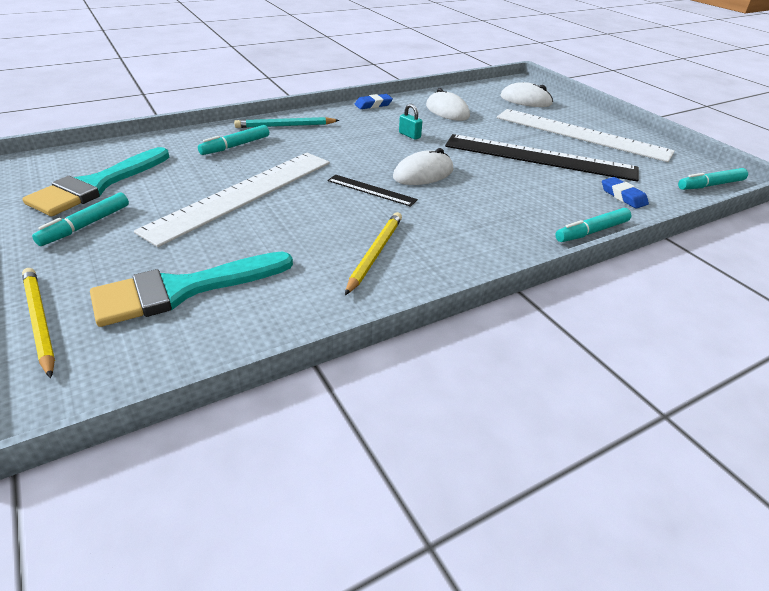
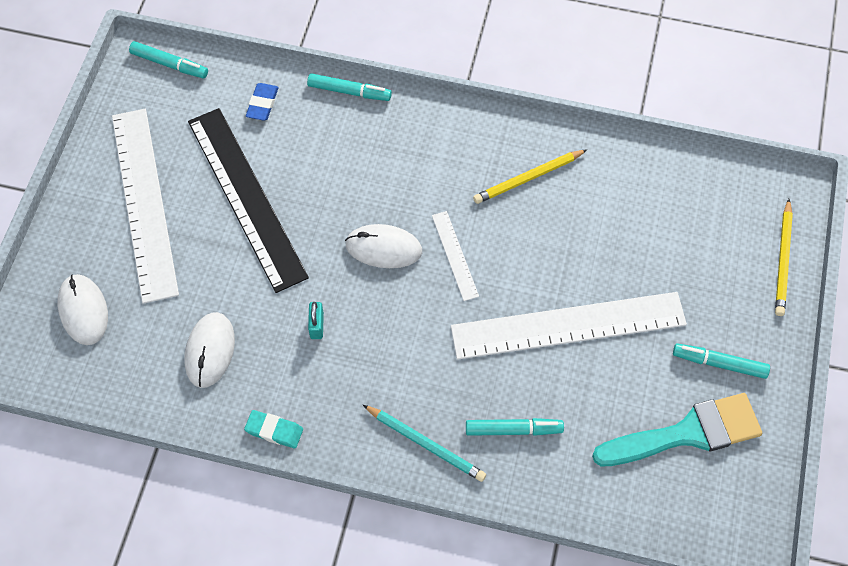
camera: 135 degrees left, 25 degrees up
(85, 225) = (719, 363): turquoise marker -> turquoise marker turned 150 degrees counterclockwise
(182, 290) = (682, 231): turquoise brush -> none
(371, 190) = (454, 255): black ruler -> white ruler
(373, 105) = (274, 430): blue eraser -> turquoise eraser

